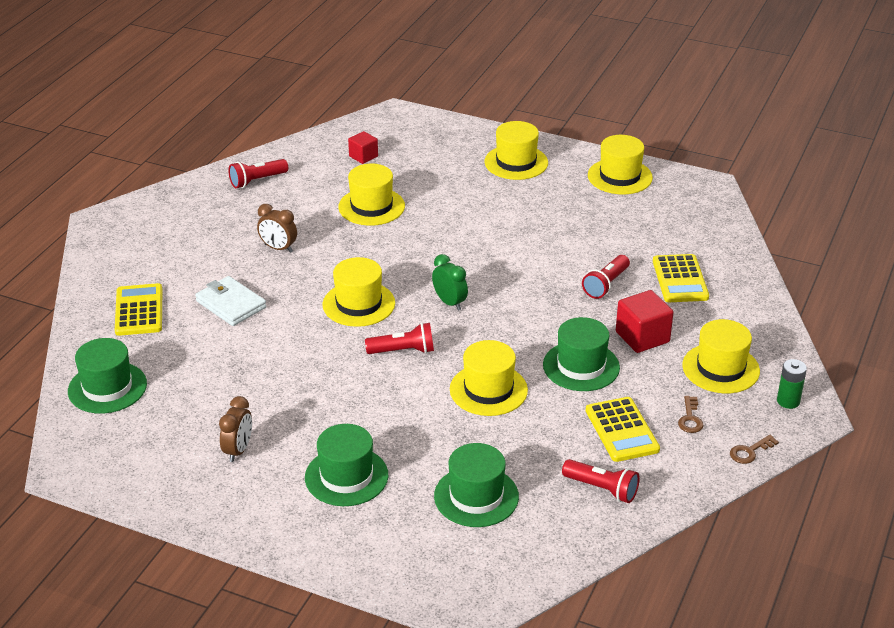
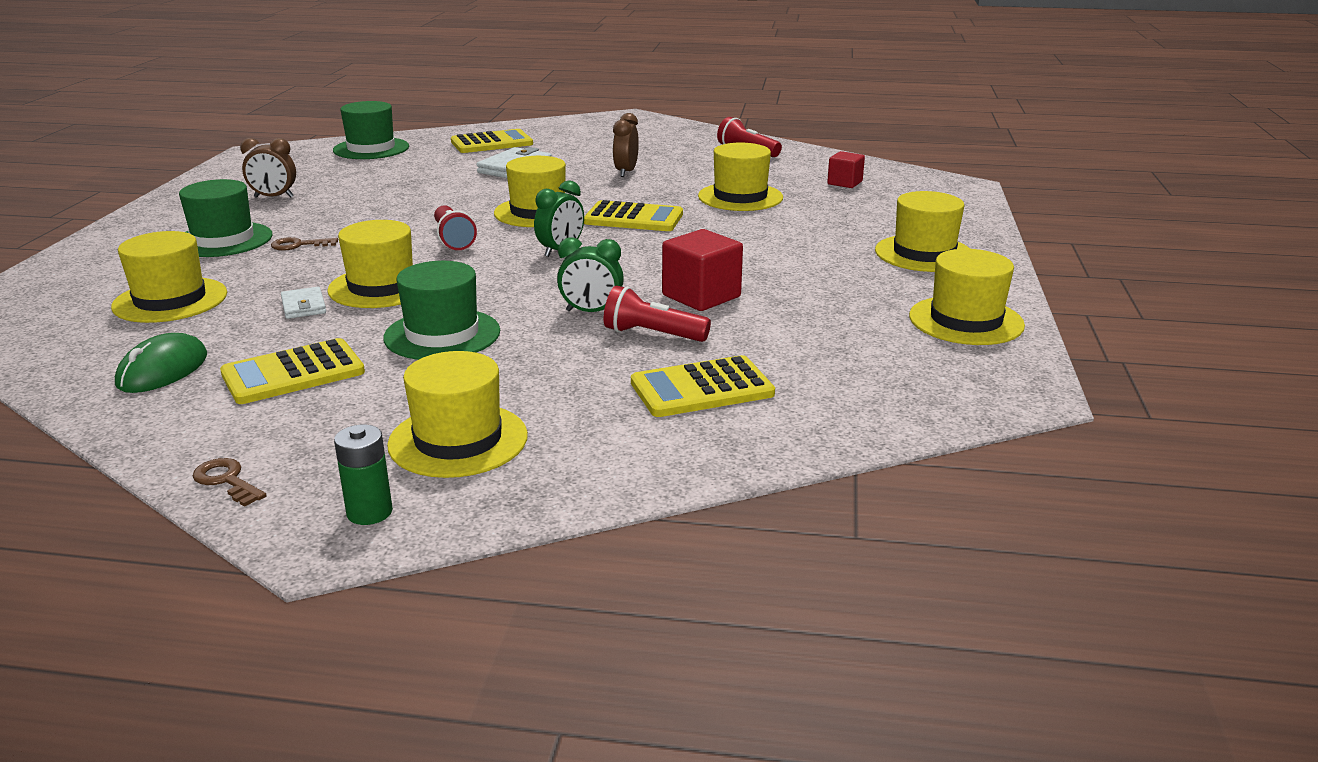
camera: 75 degrees right, 10 degrees down
(395, 261) = (633, 218): none -> yellow calculator
(476, 496) = (170, 300): green hat -> yellow hat
(512, 427) = (303, 306): none -> white wallet
(564, 303) = (591, 312): none -> green clock
(602, 489) = (163, 370): red flashlight -> green mouse
(642, 337) = (526, 370): red cube -> red cube (701, 296)
(690, 418) = (320, 422): brown key -> brown key (299, 245)

